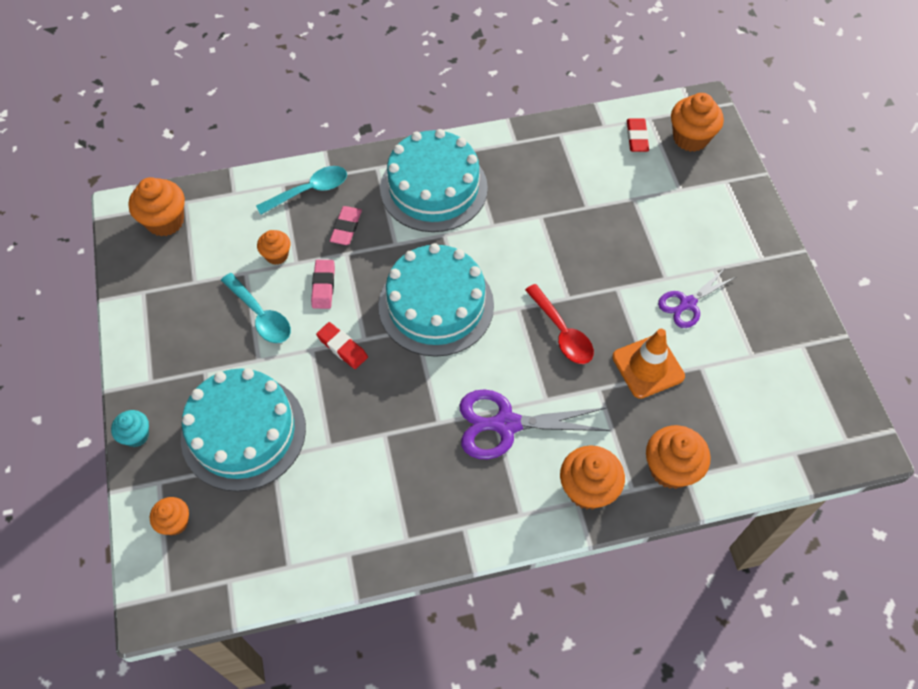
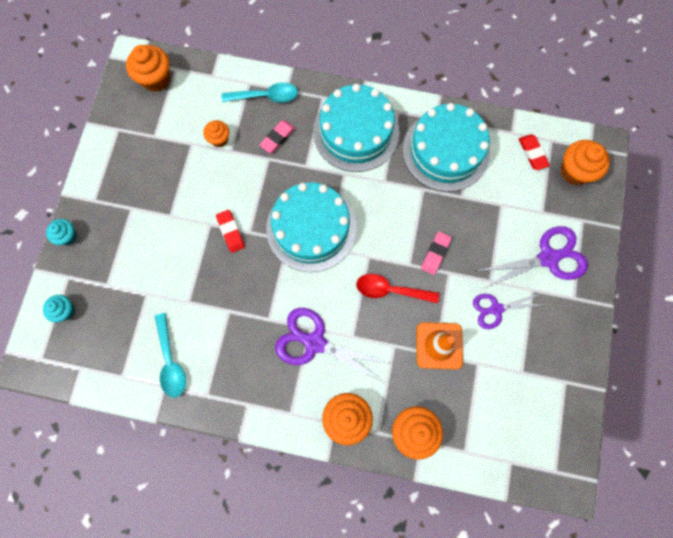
camera: 25 degrees right, 15 degrees up
(175, 522) = (65, 311): orange cupcake -> turquoise cupcake
(243, 432) = (136, 266): turquoise cake -> turquoise cake (446, 151)
(260, 315) = (187, 182): turquoise spoon -> turquoise spoon (170, 361)
(323, 286) = (240, 178): pink eraser -> pink eraser (435, 254)
(562, 332) = (390, 290): red spoon -> red spoon turned 105 degrees clockwise
(637, 137) = (532, 153): red eraser -> red eraser turned 45 degrees counterclockwise
(712, 231) = (548, 258): none -> purple scissors

